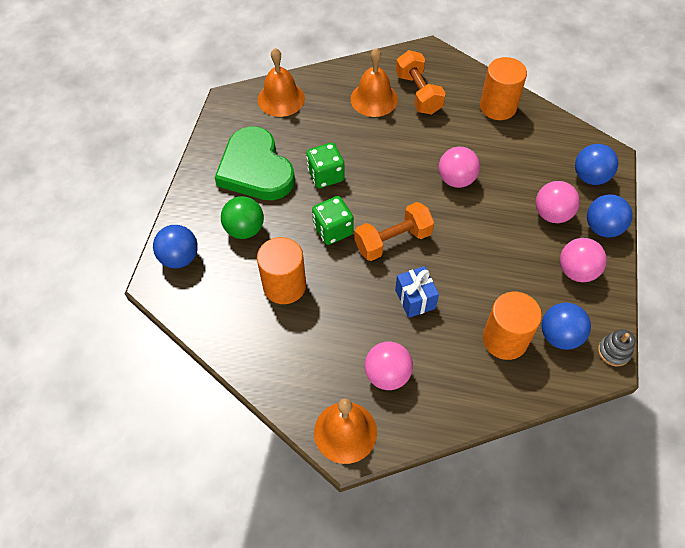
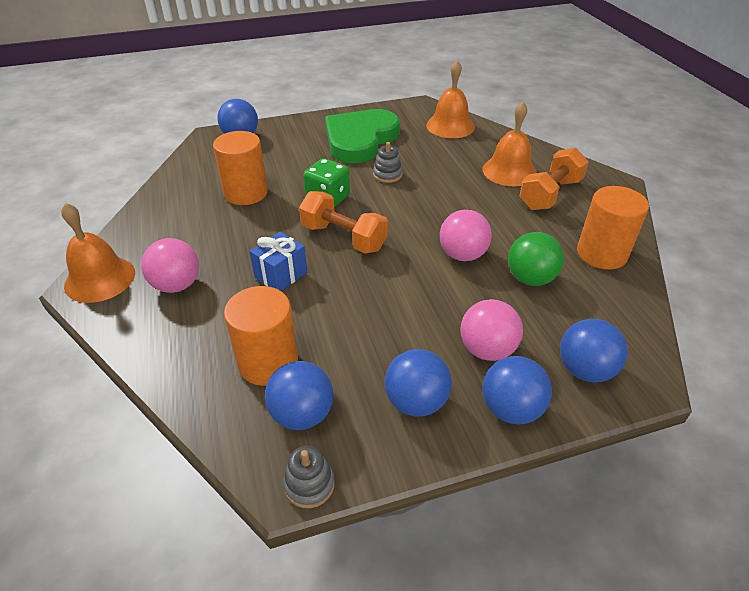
camera: 60 degrees right, 15 degrees down
(245, 229) = (291, 155): green ball -> green ball (530, 278)
(326, 175) = (387, 175): green dice -> grey stacking toy
(576, 271) = (416, 402): pink ball -> blue ball

